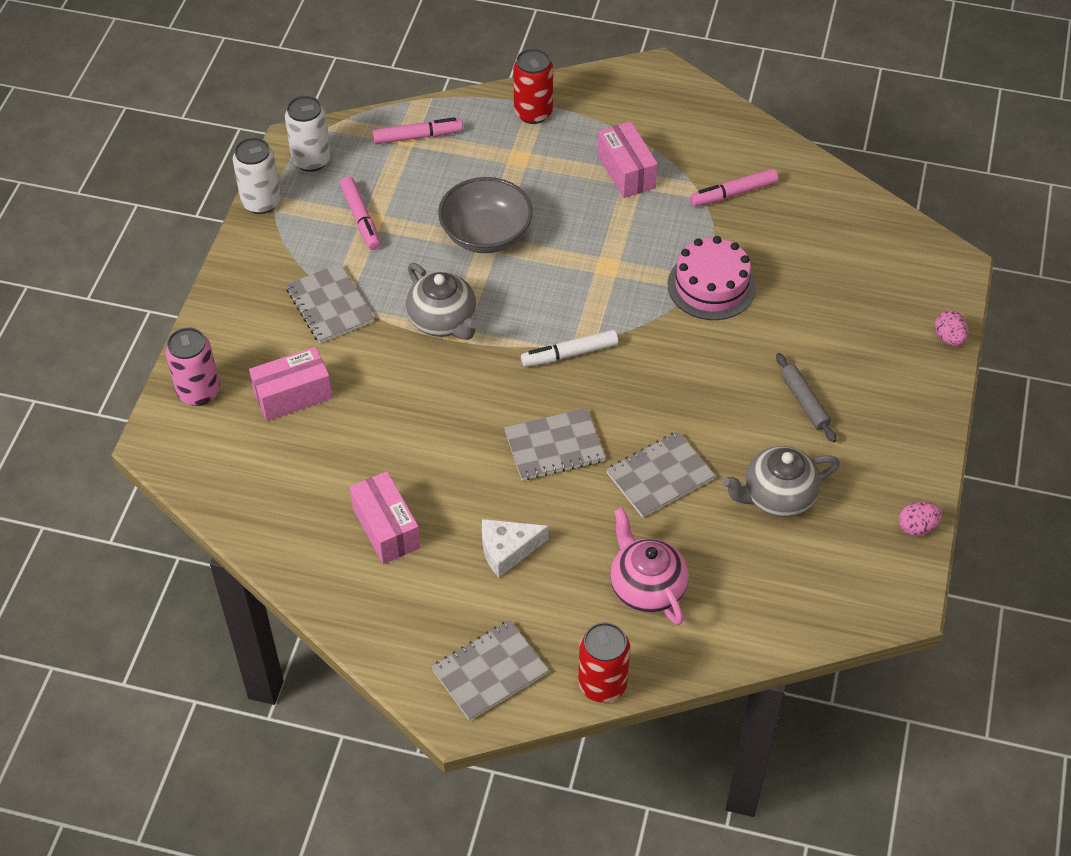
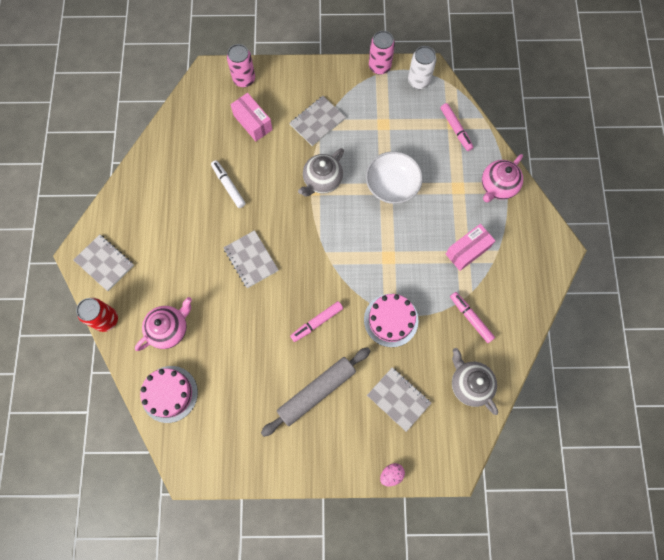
camera: 75 degrees right, 20 degrees up
(261, 202) = (379, 66): white can -> pink can
(361, 218) = (383, 118): pink marker -> pink marker (317, 322)
(386, 528) = (180, 191): pink box -> none
(486, 234) = (392, 185): grey bowl -> white bowl
(507, 550) = (178, 253): white cheese -> none
(533, 113) = (497, 186): red can -> pink teapot
(570, 354) = (317, 252): white marker -> white marker (228, 186)
(660, 476) = (244, 320): grey notebook -> grey notebook (398, 399)
(763, 606) = (169, 394): none -> pink cake
(777, 496) = (244, 388): grey teapot -> grey teapot (469, 384)
(804, 402) = (317, 392): grey rolling pin -> grey rolling pin, size x1.87
(917, 527) = (241, 474): pink egg -> none

